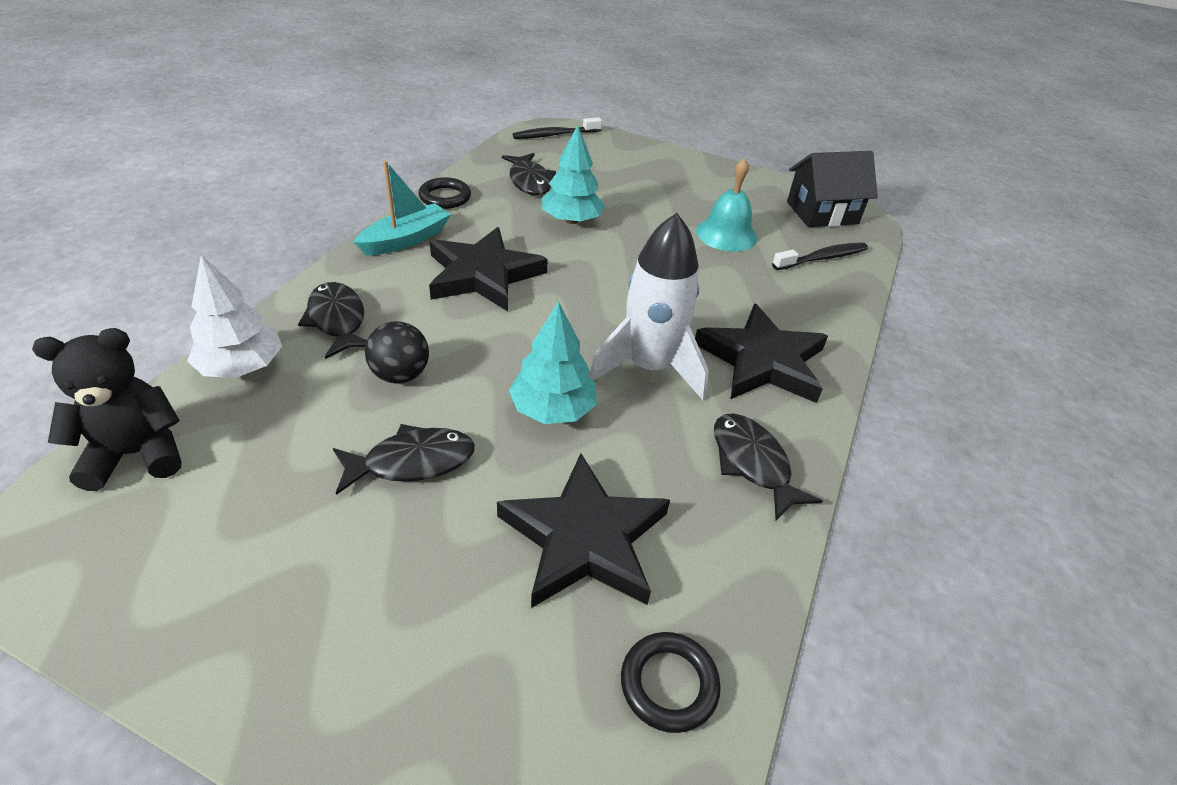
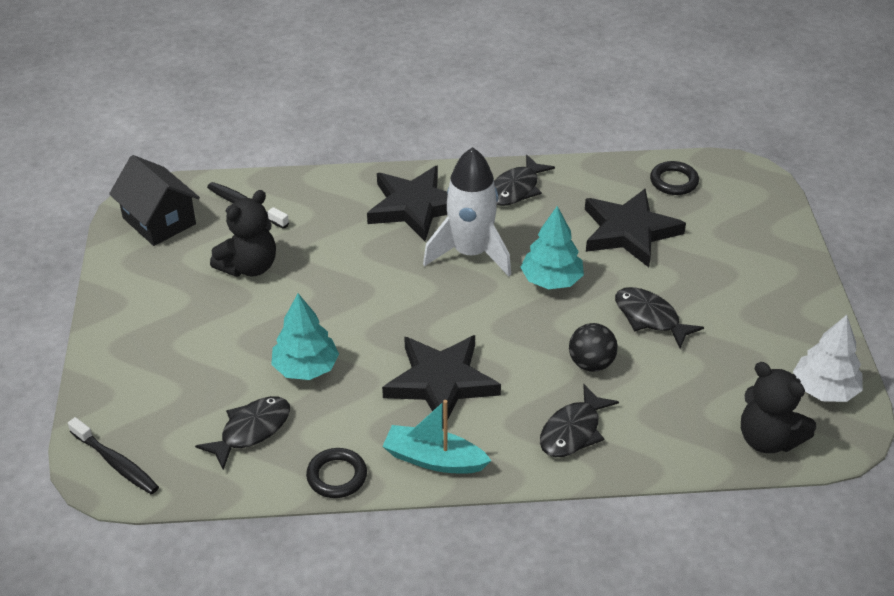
camera: 115 degrees left, 0 degrees up
(242, 367) = (663, 448): white tree -> white tree (824, 389)
(726, 234) = (249, 267): turquoise bell -> black teddy bear

